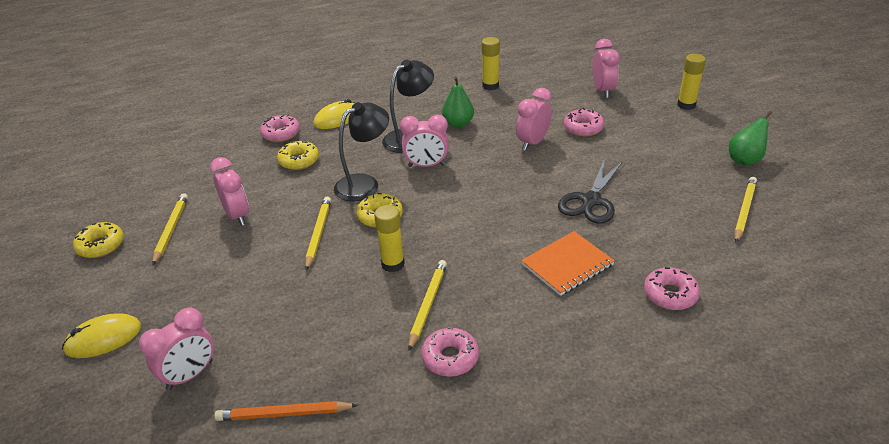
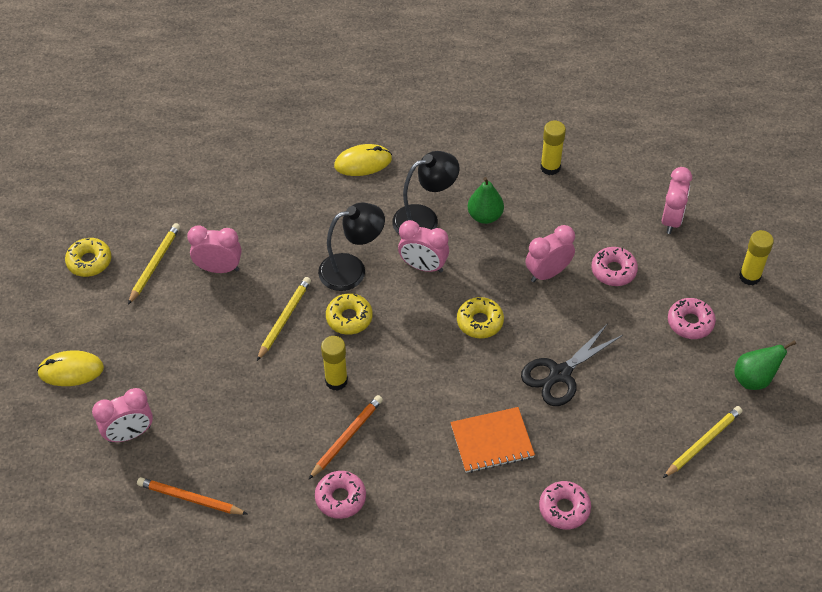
camera: 20 degrees right, 15 degrees up
(237, 216) = (219, 268): pink clock -> pink clock turned 75 degrees counterclockwise
(281, 133) = (297, 166): pink donut -> pink donut (690, 322)
(299, 161) = (301, 213): yellow donut -> yellow donut (480, 322)
(428, 304) = (347, 437): yellow pencil -> orange pencil

